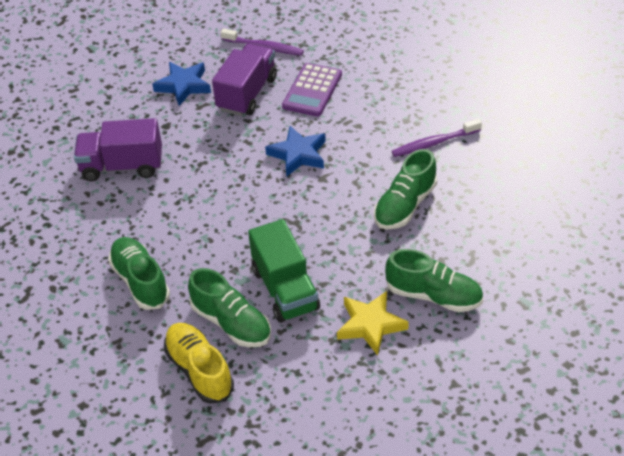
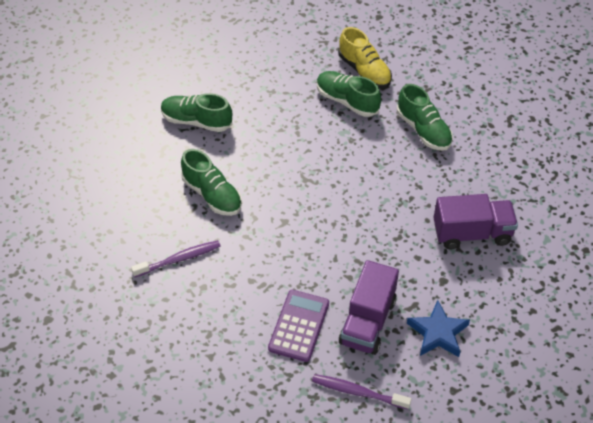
camera: 175 degrees right, 5 degrees up
(285, 289) = (309, 125): green truck -> none
(298, 154) = (308, 246): blue star -> none
(370, 325) = (245, 100): yellow star -> none
(405, 205) = (212, 195): green shoe -> green shoe turned 105 degrees clockwise

